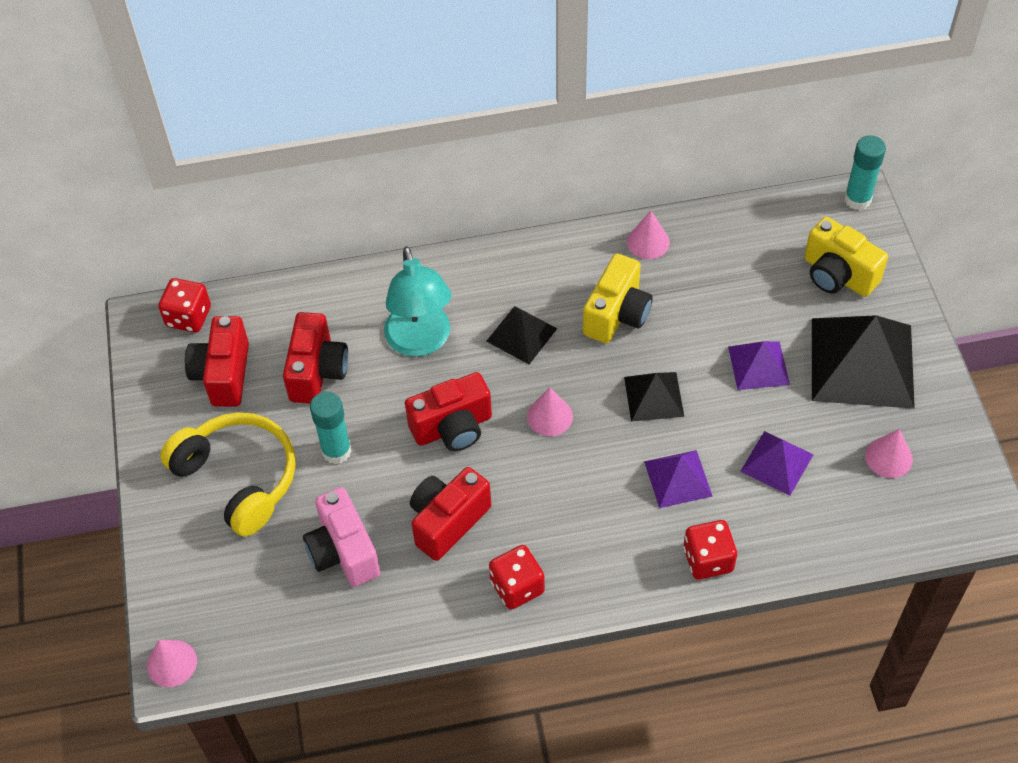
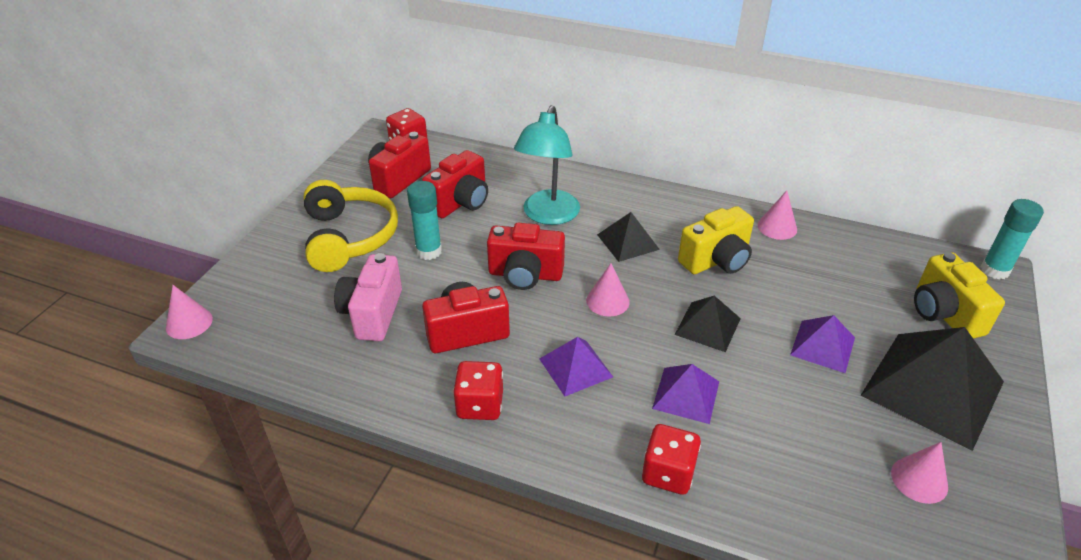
camera: 30 degrees right, 15 degrees down
(776, 462) = (792, 427): purple pyramid -> purple pyramid (575, 367)

